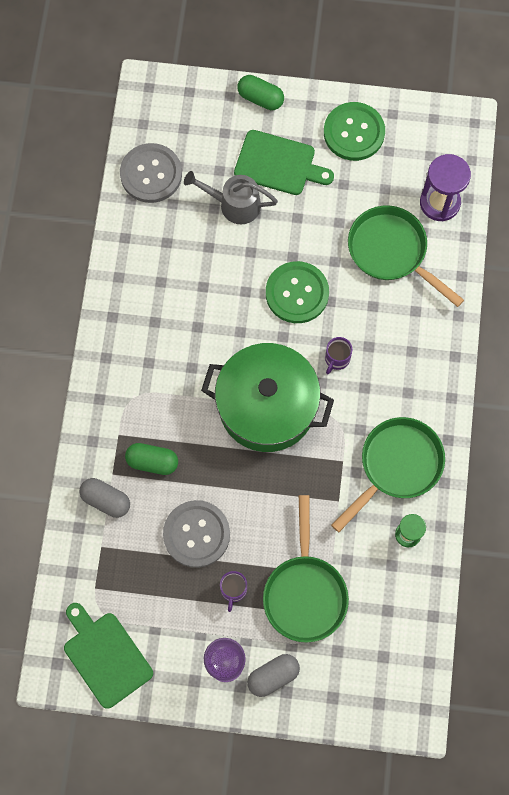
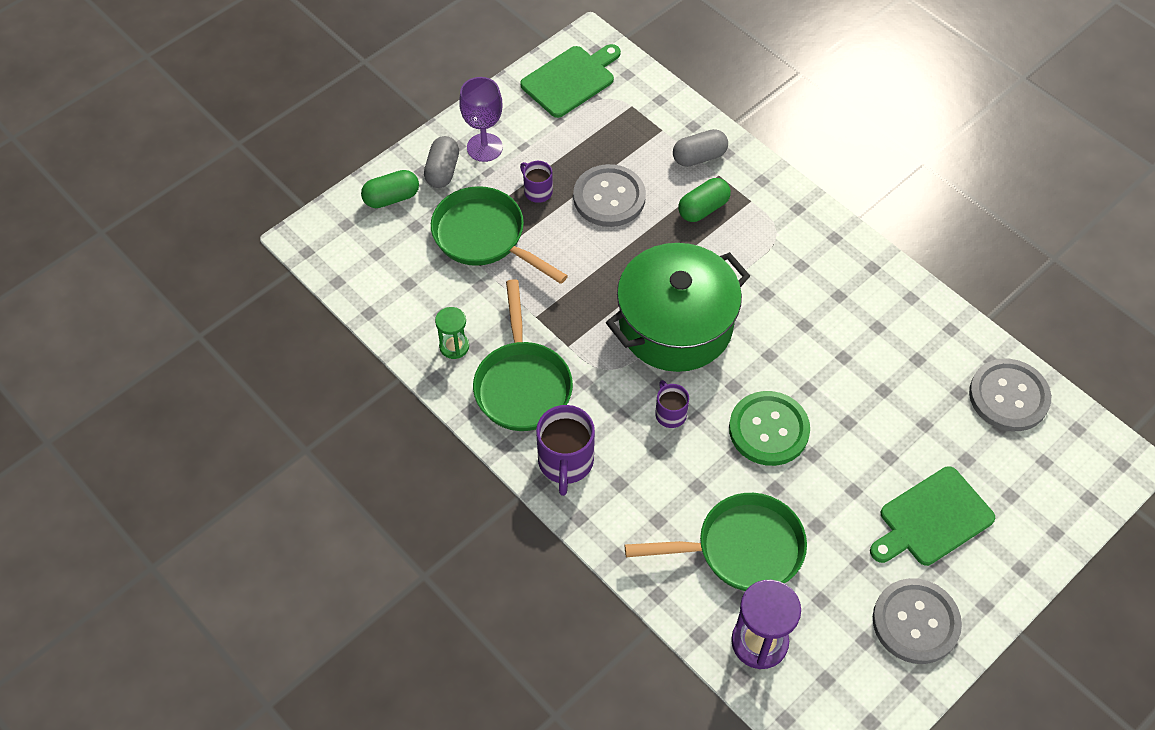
camera: 130 degrees right, 15 degrees down
(105, 656) = (570, 80): green cutting board -> green cutting board turned 45 degrees counterclockwise
(234, 204) = (914, 445): grey watering can -> none
(260, 98) = (1030, 560): green capsule -> green capsule (391, 198)
(354, 132) = (915, 622): green button -> grey button
(426, 394) = (565, 462): none -> purple mug

